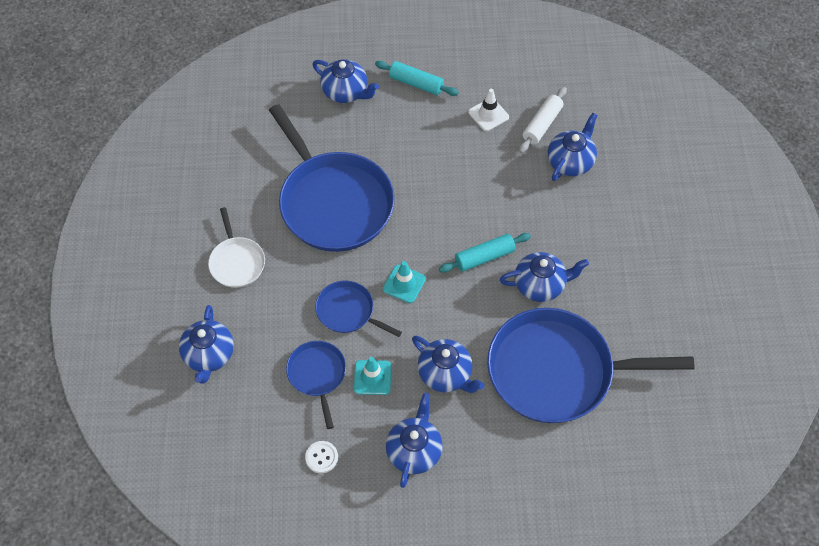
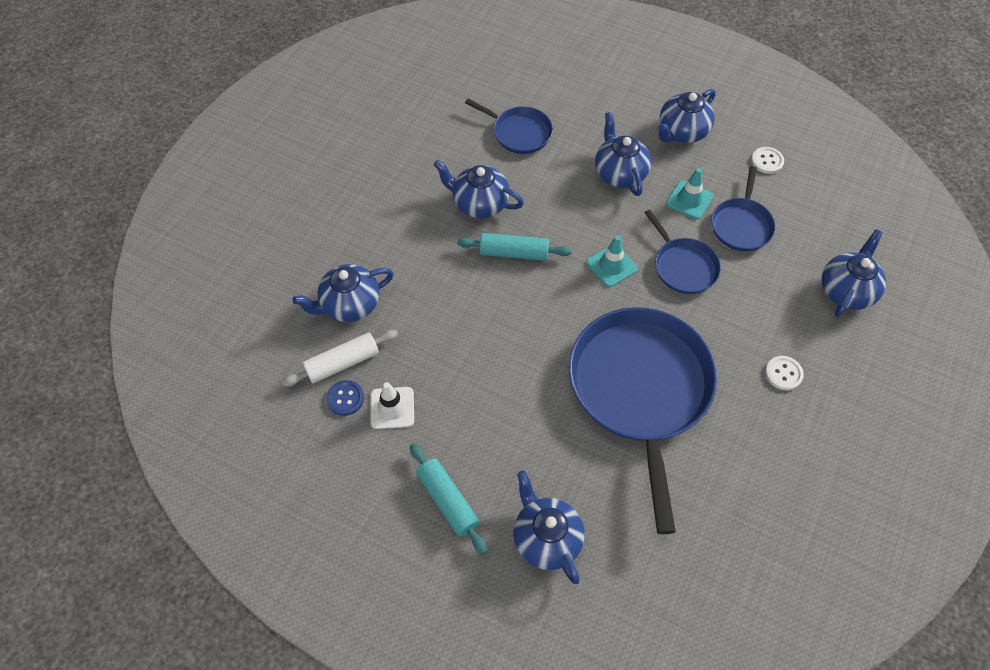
camera: 150 degrees left, 0 degrees up
(237, 262) = (783, 373): white pan -> white button
(522, 106) = (345, 398): none -> blue button
(557, 371) = (519, 132): blue pan -> blue pan, size x0.48

